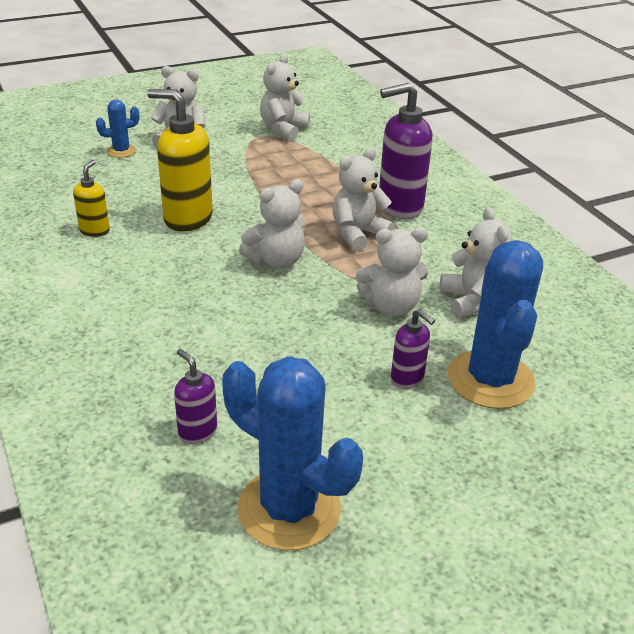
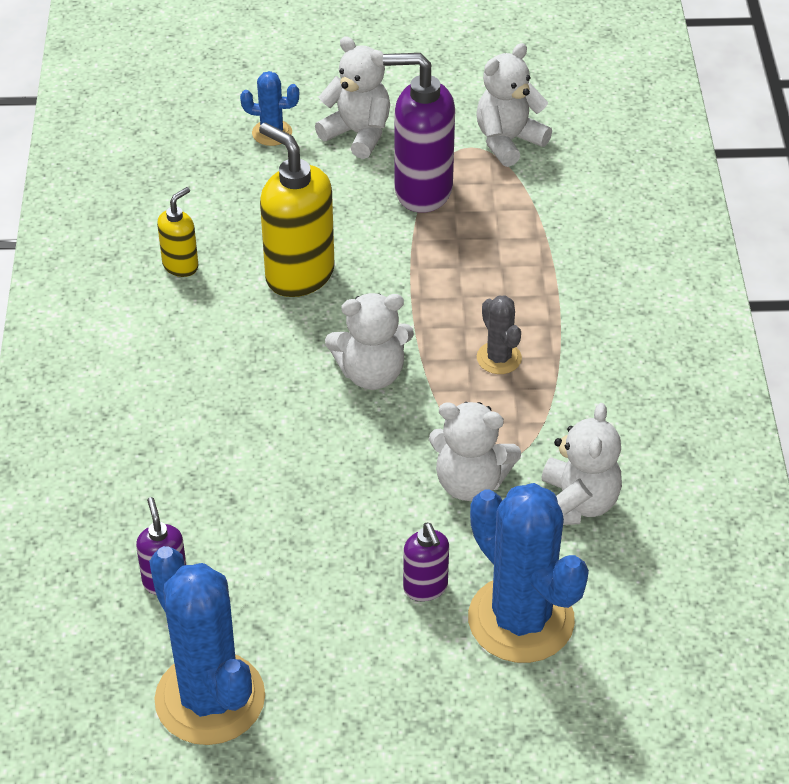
camera: 25 degrees right, 10 degrees up
(358, 234) = (499, 358): white teddy bear -> grey cactus
(399, 207) = (582, 326): purple soap dispenser -> purple soap dispenser (422, 191)
(490, 379) = (521, 620): blue cactus -> blue cactus turned 60 degrees counterclockwise

